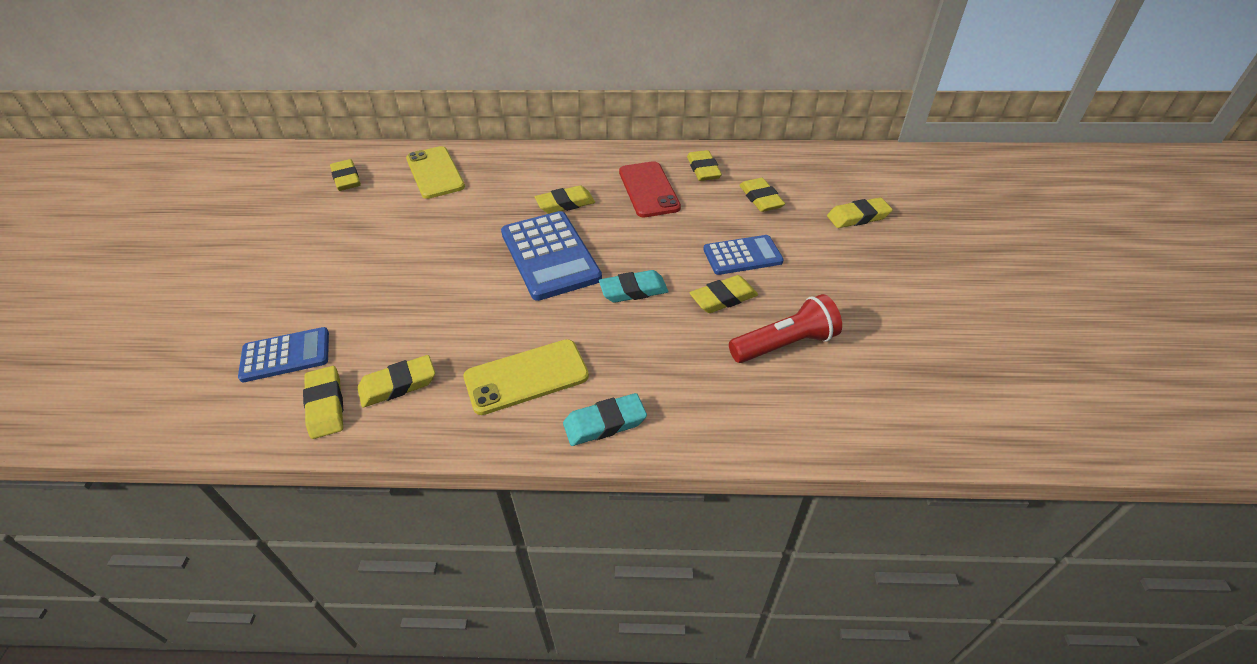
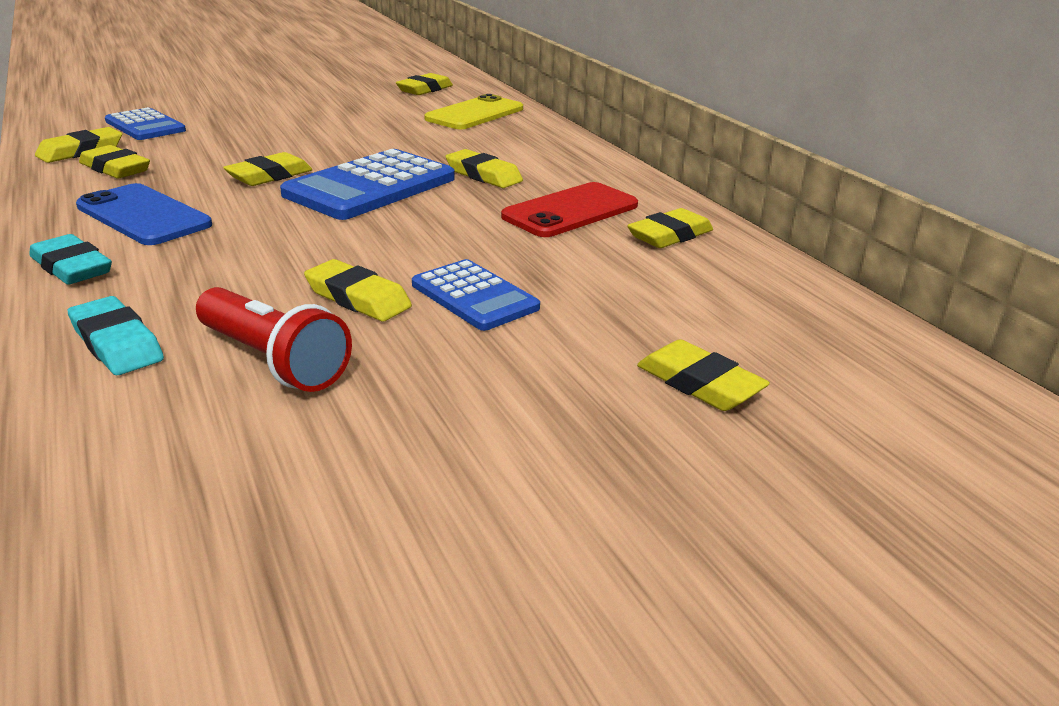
camera: 60 degrees right, 15 degrees down
(526, 377) = (144, 215): yellow phone -> blue phone
(633, 290) = (335, 240): turquoise eraser -> turquoise eraser (117, 343)
(760, 198) = (645, 288): yellow eraser -> yellow eraser (269, 176)

